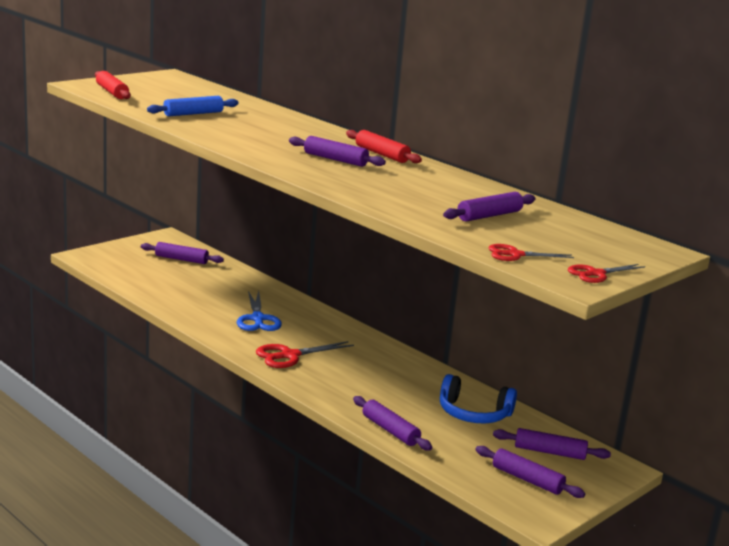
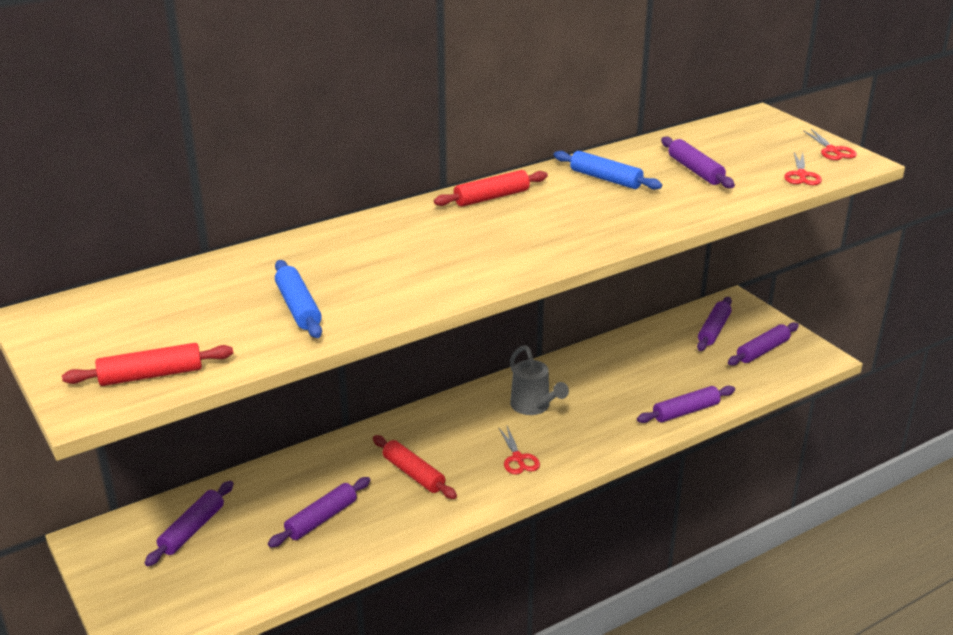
camera: 75 degrees left, 10 degrees up
(257, 319) = (413, 474): blue scissors -> red rolling pin
(289, 355) = (518, 458): red scissors -> red scissors, size x0.64
(335, 159) = (517, 226): purple rolling pin -> purple rolling pin (321, 519)
(364, 361) = (533, 406): none -> grey watering can
(444, 186) = (605, 179): none -> blue rolling pin
(473, 413) = (646, 357): blue headphones -> none

